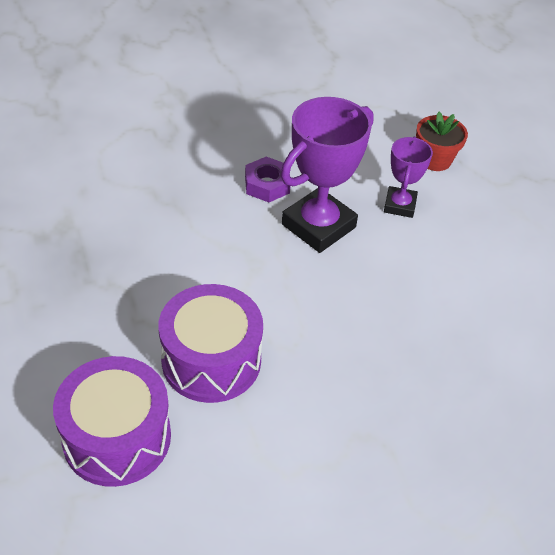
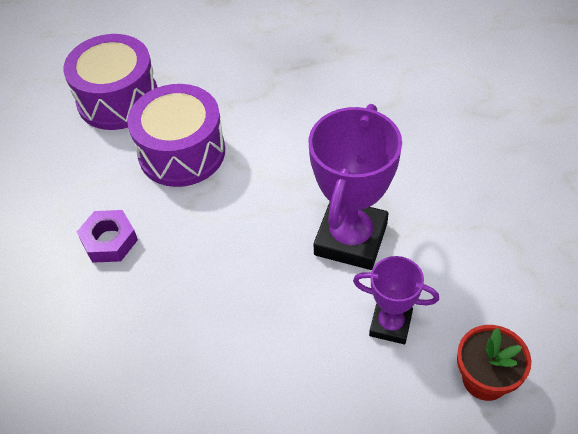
camera: 100 degrees right, 5 degrees up
(267, 185) = (412, 194): purple nut -> purple nut (109, 241)
(318, 226) = (350, 239): purple trophy -> purple trophy turned 60 degrees clockwise

